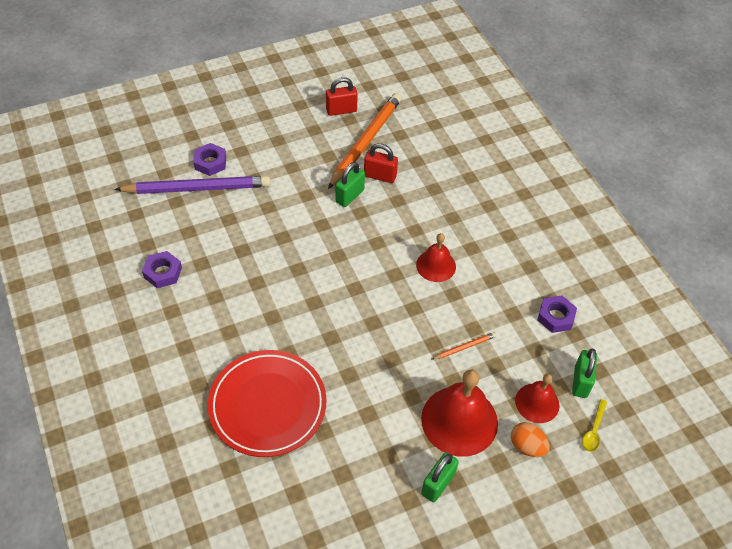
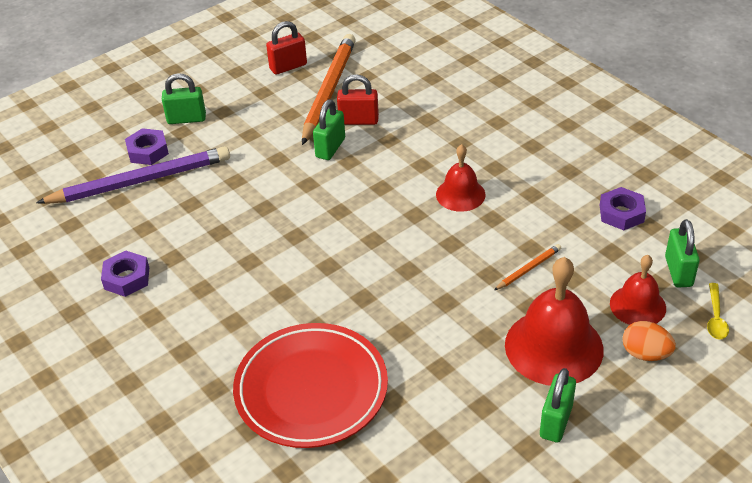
camera: 10 degrees left, 10 degrees down
(248, 140) = (186, 119): none -> green padlock

